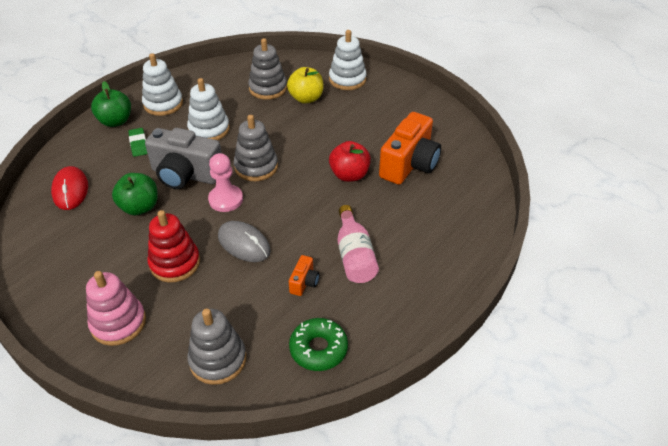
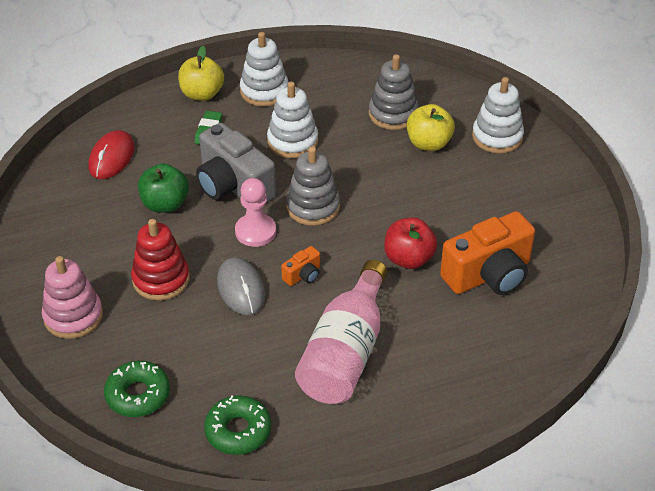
camera: 30 degrees right, 0 degrees up
(115, 121) = (202, 94): green apple -> yellow apple
(218, 359) = (138, 395): grey stacking toy -> green donut
(304, 282) = (272, 357): orange camera -> orange camera (303, 275)
(354, 256) = (345, 353): pink bottle -> pink bottle, size x1.51

